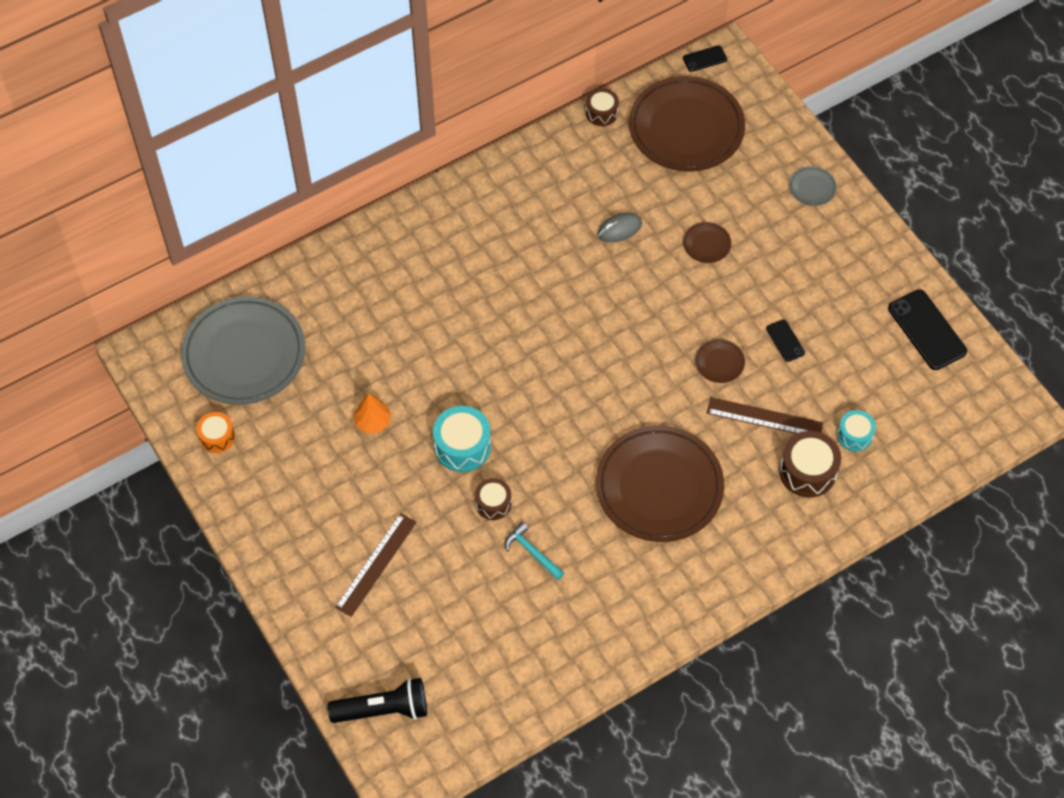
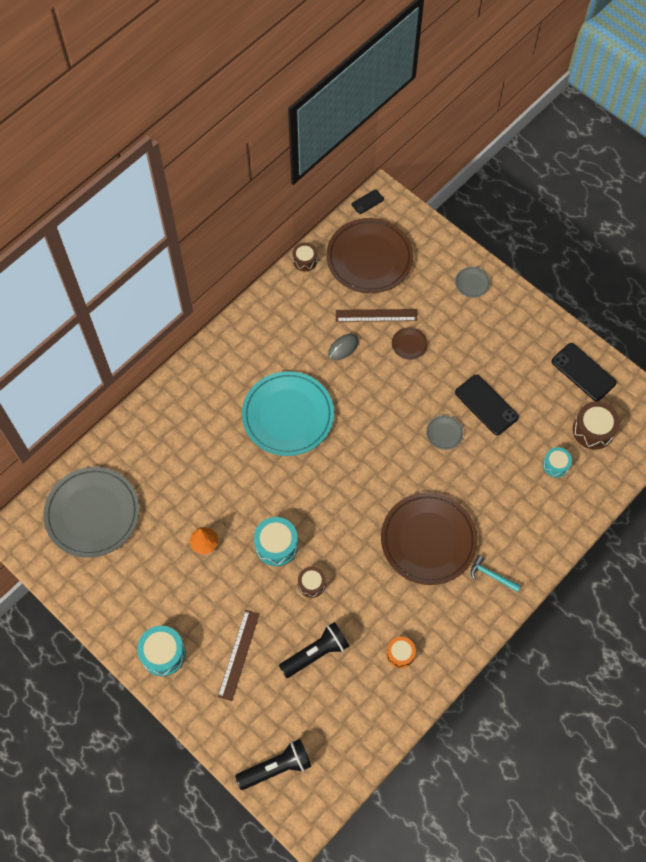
camera: 15 degrees left, 5 degrees up
(217, 437) = (90, 585): orange drum -> orange drum (400, 654)
(282, 540) = (163, 654): none -> turquoise drum
(474, 587) = (316, 653): none -> black flashlight
(524, 294) = (288, 415): none -> turquoise plate
(532, 552) = (350, 615): turquoise hammer -> turquoise hammer (491, 575)
(719, 362) = (444, 433): brown plate -> grey plate
(764, 418) = (488, 468): brown ruler -> brown ruler (376, 315)
(785, 341) = (486, 405): black phone -> black phone, size x1.91
(807, 471) = (530, 501): brown drum -> brown drum (593, 430)

